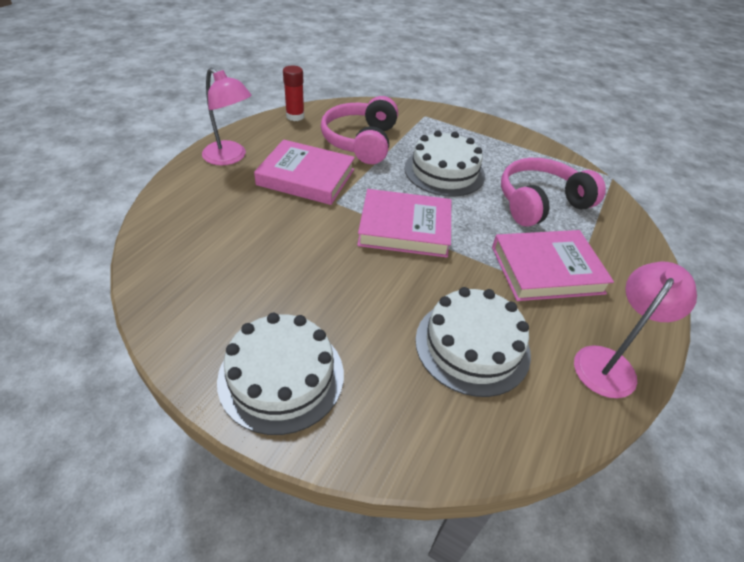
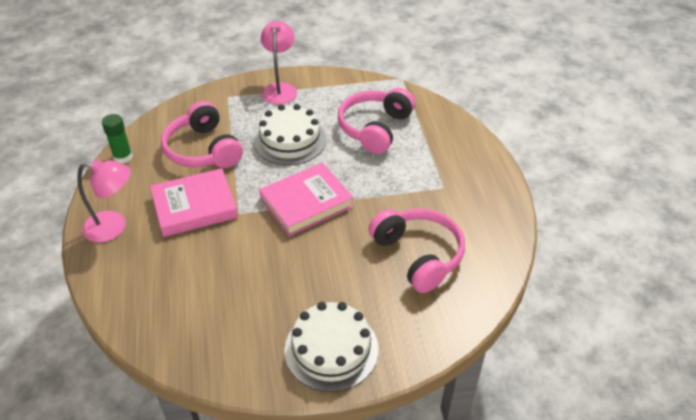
camera: 35 degrees left, 0 degrees up
(295, 116) = (123, 157): red glue stick -> green glue stick
(472, 346) = (418, 255): white cake -> pink headphones
(546, 269) = (417, 177): pink book -> none
(609, 363) = (495, 215): pink lamp -> pink lamp (280, 89)

